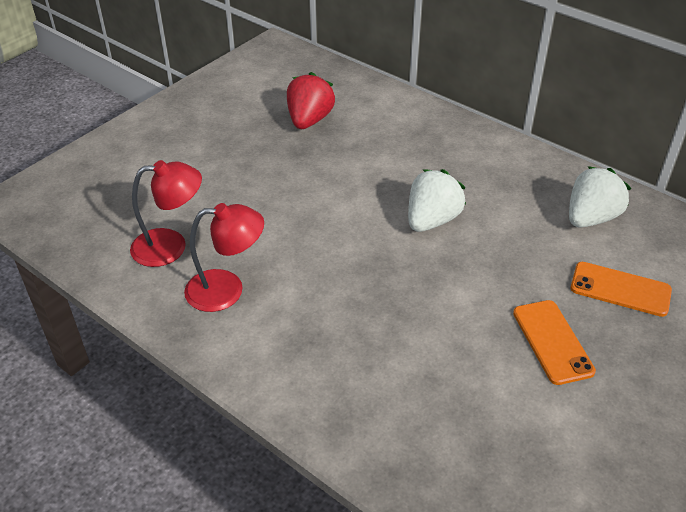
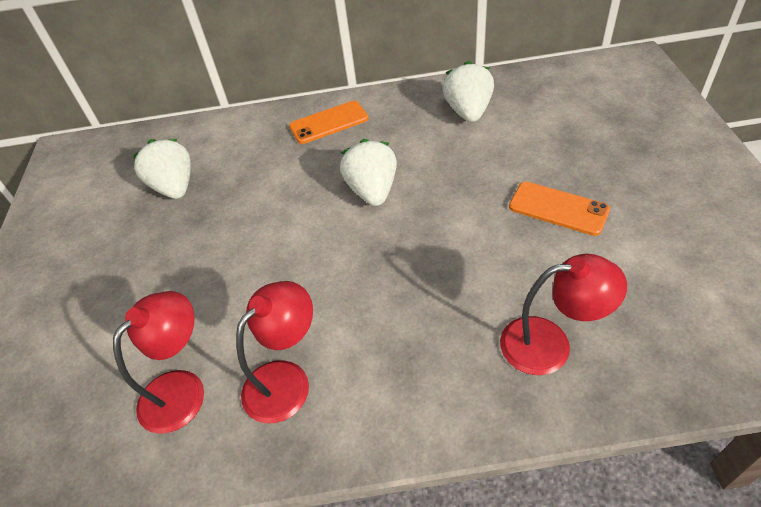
camera: 40 degrees left, 5 degrees up
(309, 120) = (174, 187): red strawberry -> white strawberry
(408, 415) = (550, 344): none -> red lamp
(620, 289) = (546, 143): orange phone -> orange phone (329, 123)

